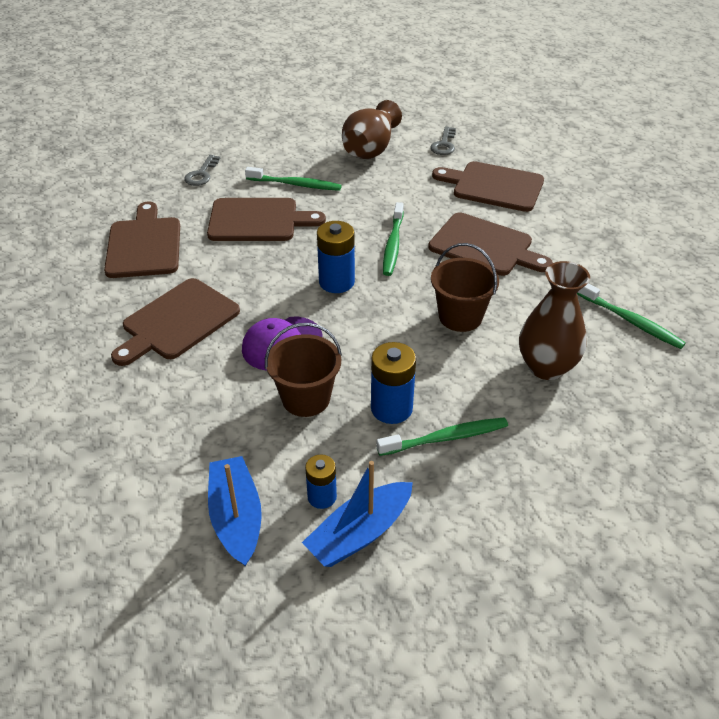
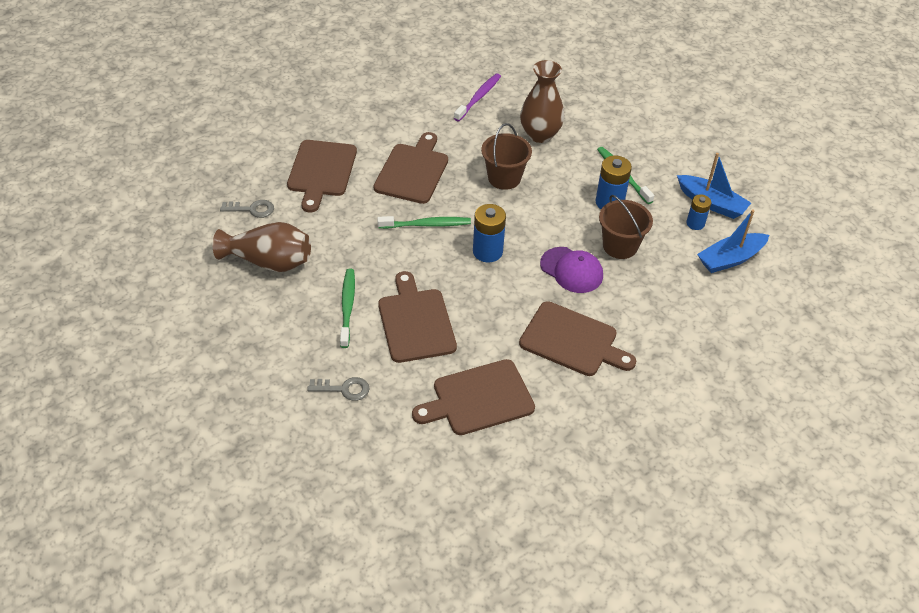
camera: 105 degrees left, 5 degrees up
(631, 321) = (478, 97): green toothbrush -> purple toothbrush

